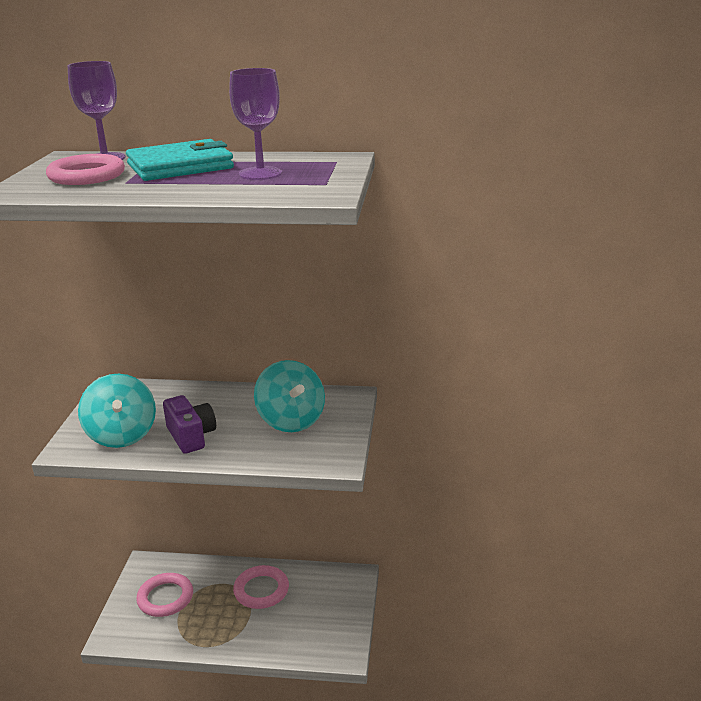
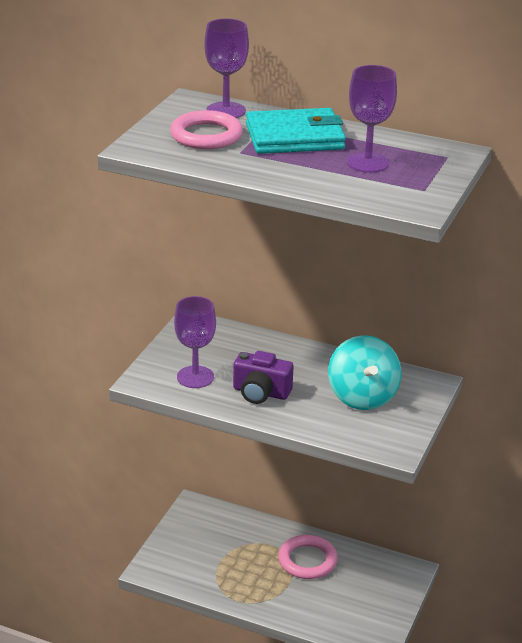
camera: 15 degrees right, 5 degrees up
(122, 435) = (195, 377): turquoise spinning top -> purple goblet
(165, 598) = (208, 545): pink ring -> none
(191, 436) = (261, 392): purple camera -> purple camera turned 120 degrees clockwise

